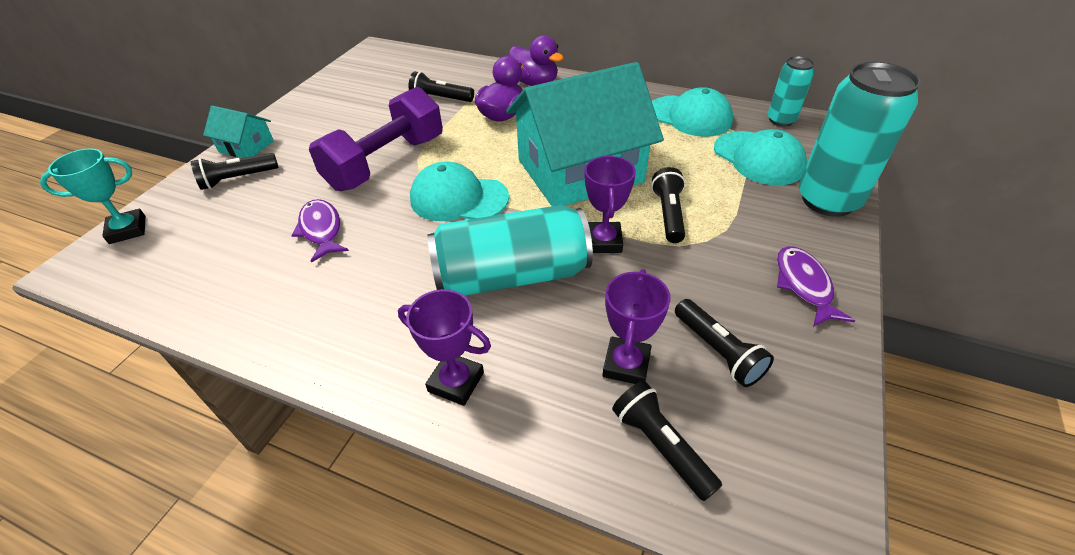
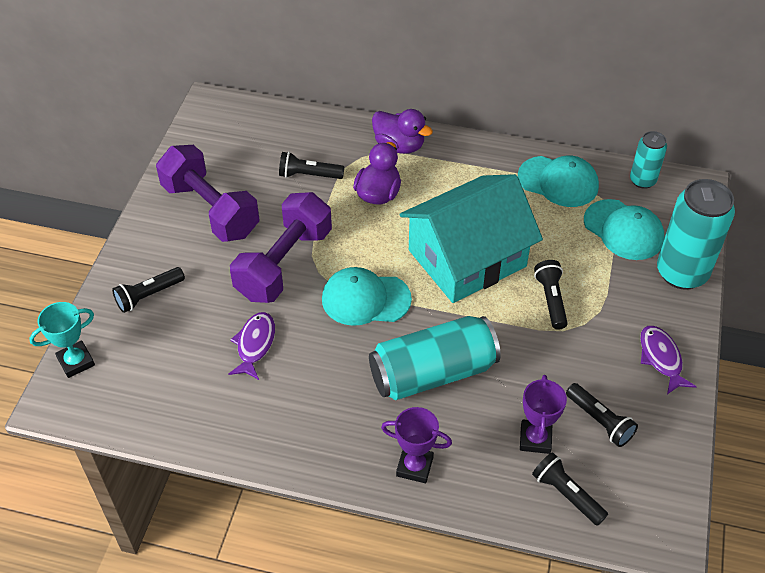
camera: 10 degrees left, 5 degrees up
(246, 146) = (136, 255): turquoise house -> none
(321, 230) = (255, 344): purple fish -> purple fish turned 45 degrees clockwise
(336, 118) = (210, 210): none -> purple dumbbell
(603, 241) = (501, 333): purple trophy -> none

